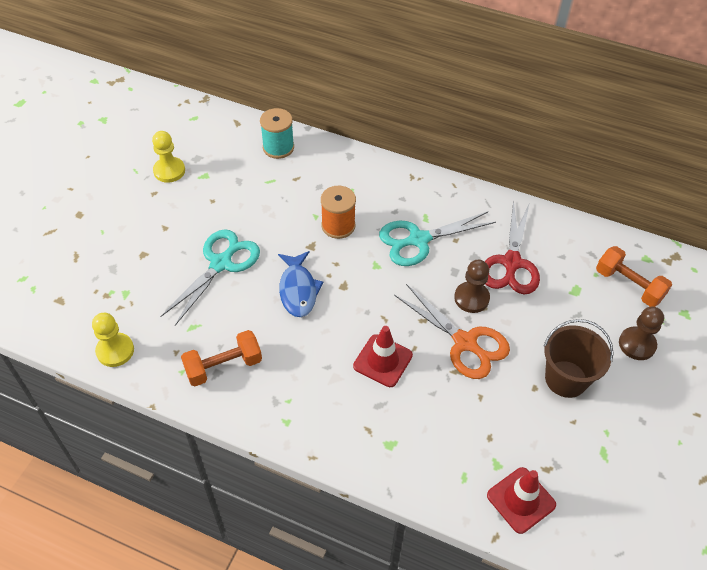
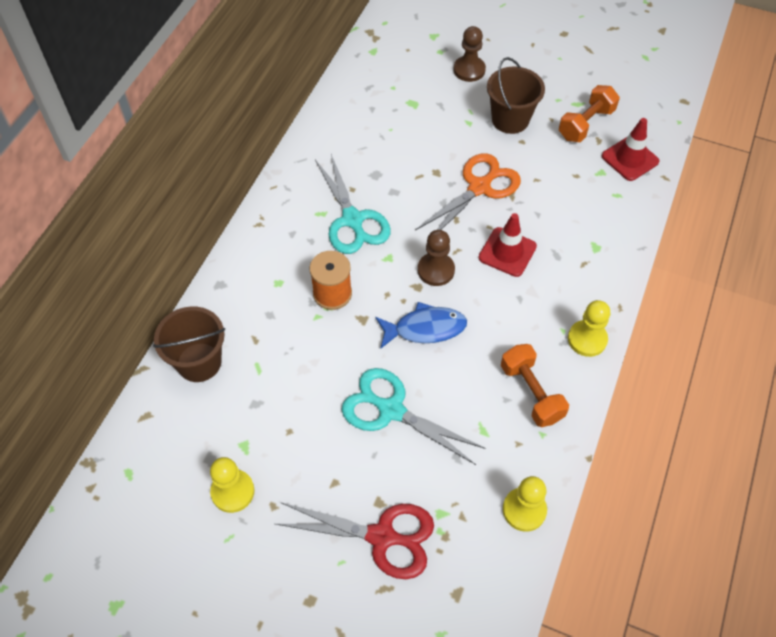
camera: 90 degrees left, 5 degrees up
(276, 420) = (587, 339): none -> yellow pawn
(278, 147) = (199, 362): turquoise spool -> brown bucket
(471, 298) = (427, 180): brown pawn -> brown pawn (436, 270)
(511, 263) = (381, 146): red scissors -> red scissors (381, 536)
(628, 285) = (405, 67): orange dumbbell -> orange dumbbell (586, 124)

